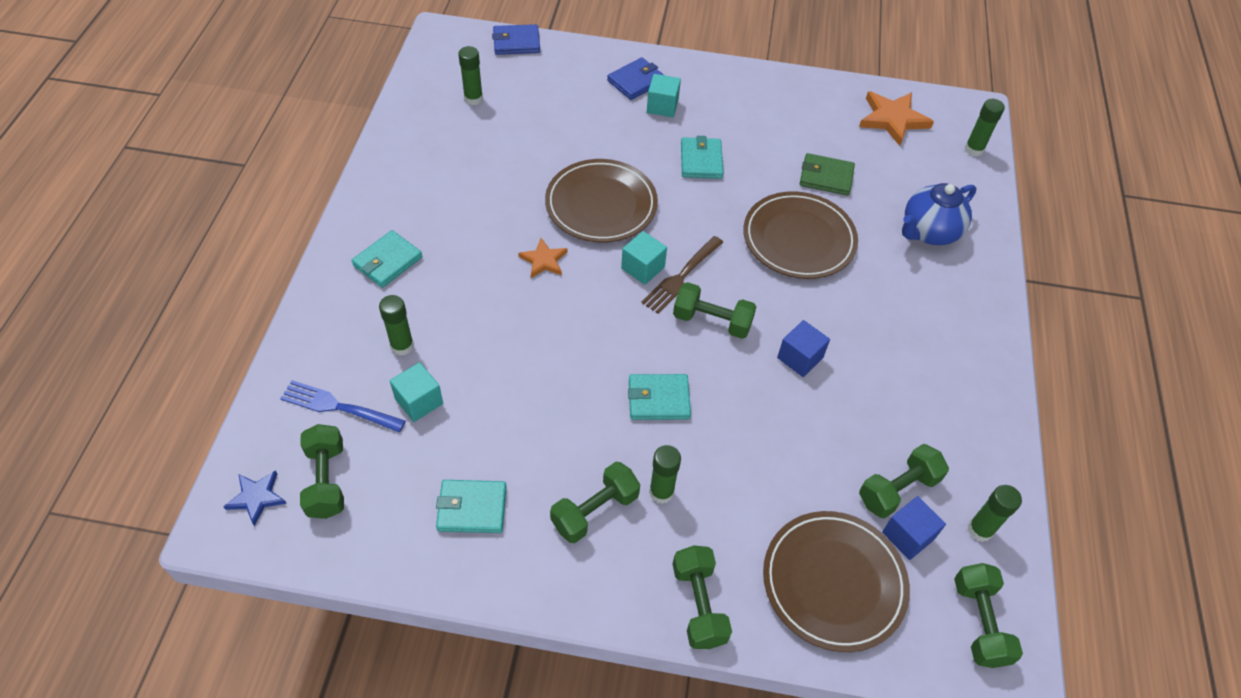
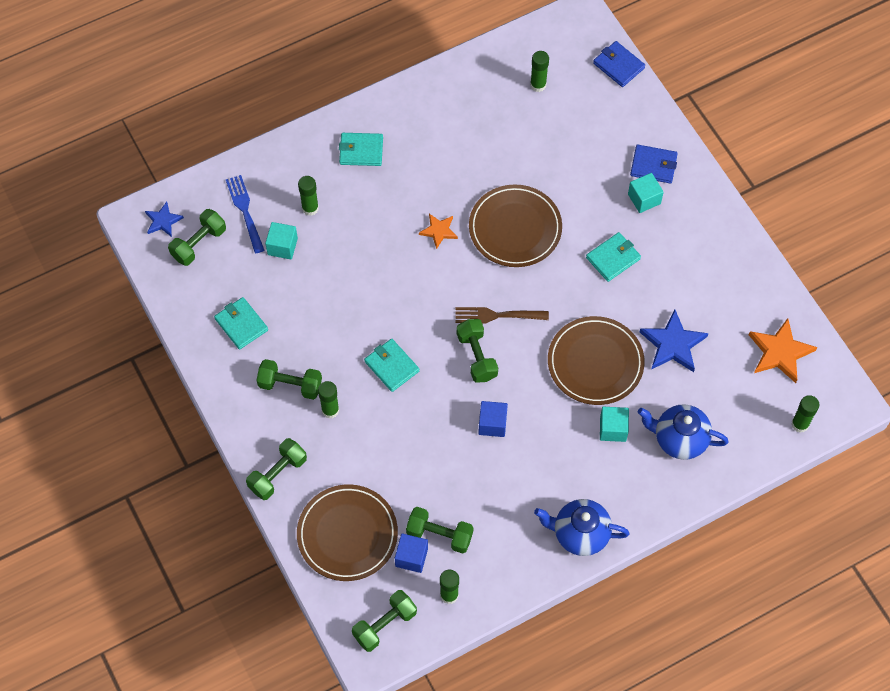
camera: 55 degrees right, 10 degrees up
(643, 268) = (484, 289): turquoise cube -> turquoise cube (613, 429)
(826, 177) = (673, 344): green wallet -> blue star
(980, 368) = (579, 534): none -> blue teapot

